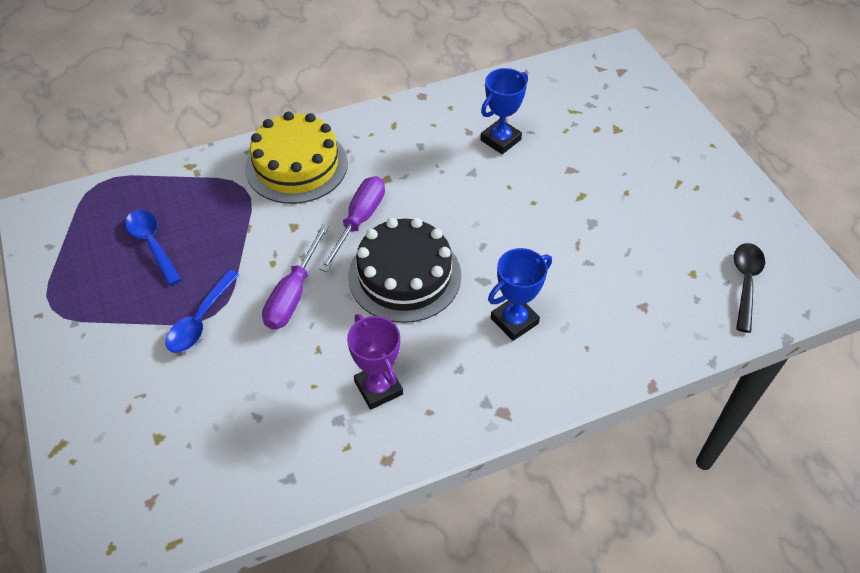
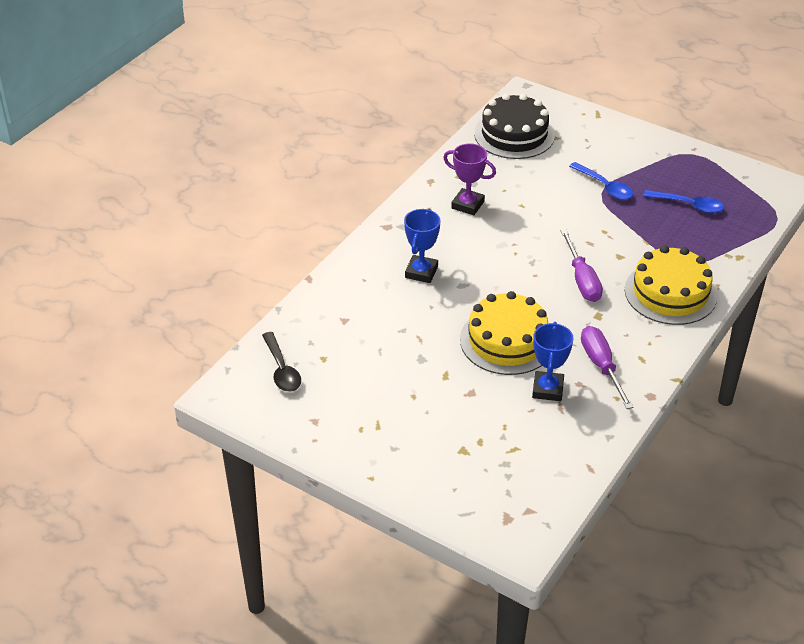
camera: 145 degrees right, 10 degrees down
(200, 320) = (605, 187): blue spoon -> blue spoon turned 150 degrees clockwise
(293, 294) = (570, 222): purple screwdriver -> purple screwdriver (601, 366)
(404, 275) = (515, 263): black cake -> black cake (514, 134)
(494, 198) = (507, 340): none -> yellow cake

